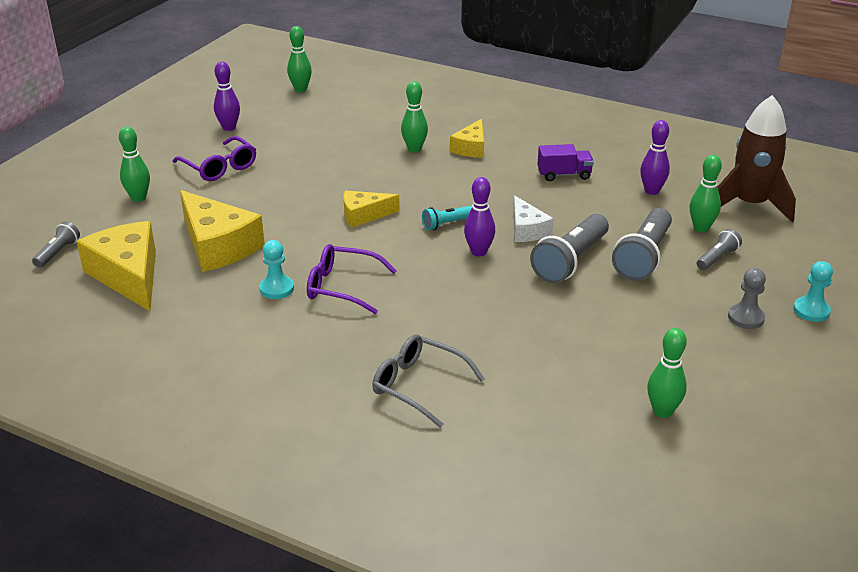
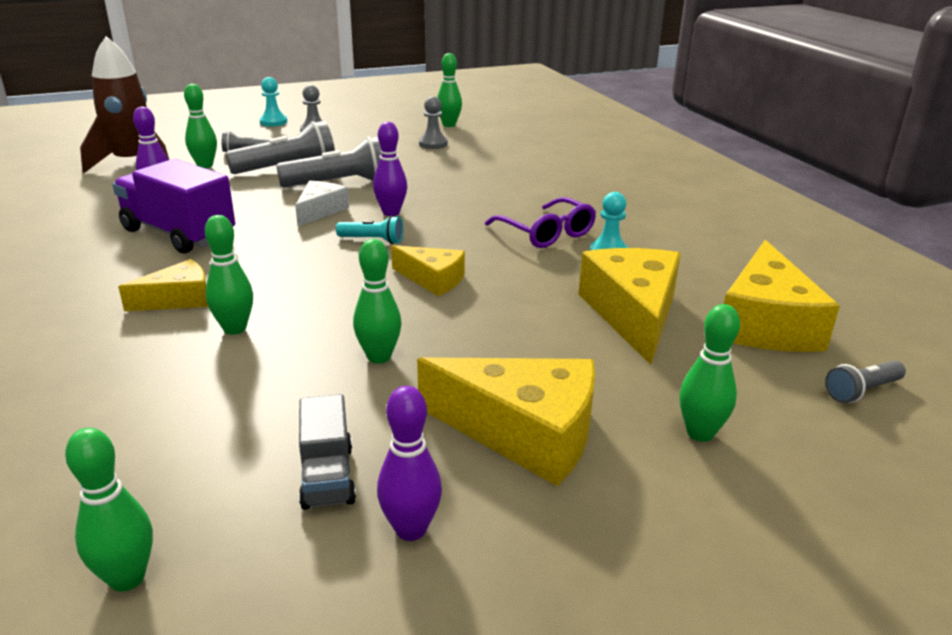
camera: 140 degrees left, 5 degrees down
(219, 167) = (524, 432): purple glasses -> yellow cheese
(279, 127) = (327, 476): none -> grey truck
(325, 167) = (379, 357): none -> green bowling pin
(419, 386) = (570, 171): grey glasses -> none
(564, 175) = (179, 234): purple truck -> purple truck, size x1.80
(608, 360) = (433, 144): none -> grey pawn

